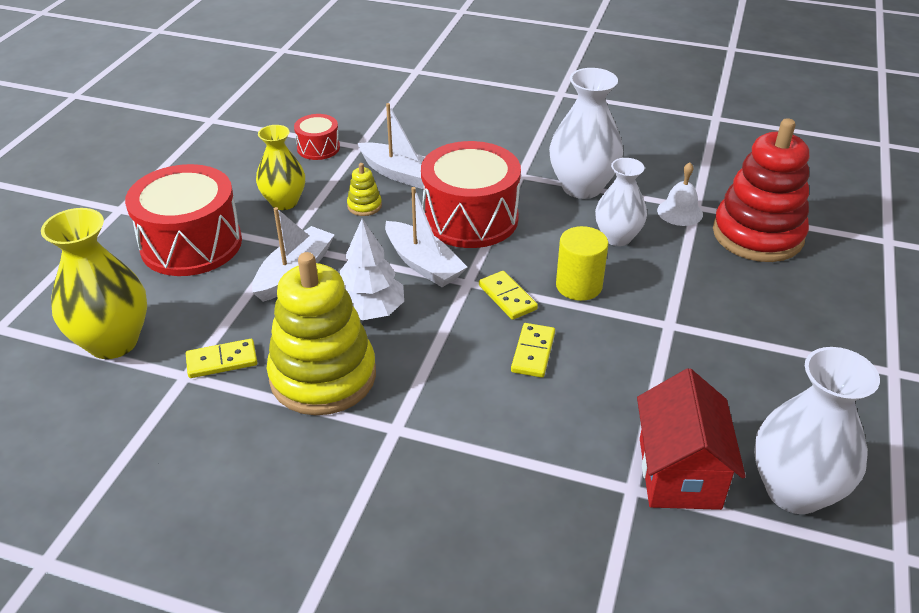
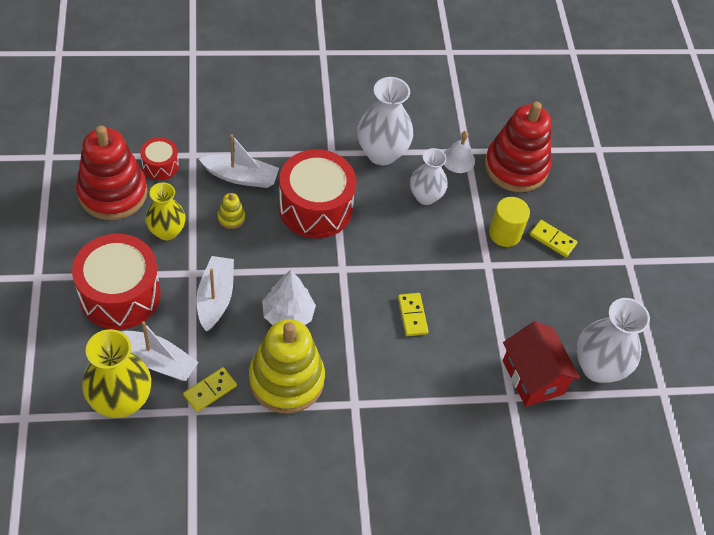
camera: 30 degrees left, 15 degrees up
(252, 159) = (113, 193): none -> red stacking toy
(423, 264) = (303, 261): white boat -> white boat (158, 361)
(507, 297) = (375, 274): yellow domino -> yellow domino (552, 239)
(578, 286) = (418, 249): yellow cylinder -> yellow cylinder (505, 233)

